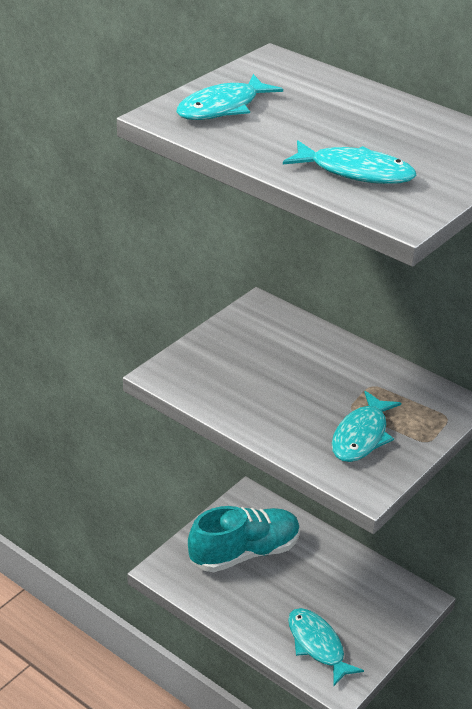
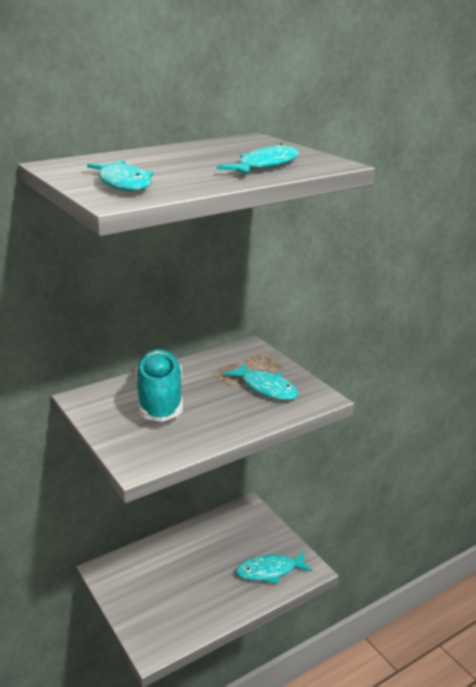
camera: 70 degrees left, 10 degrees down
(244, 553) = (160, 588): turquoise shoe -> turquoise shoe (160, 400)

